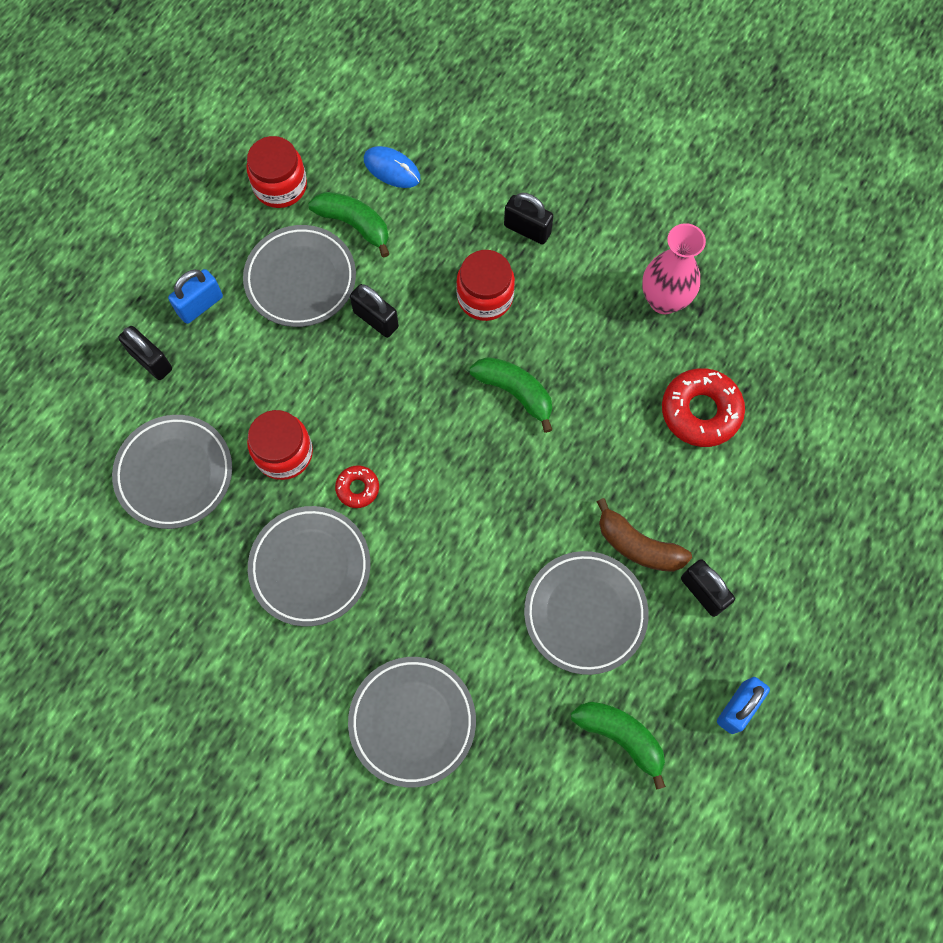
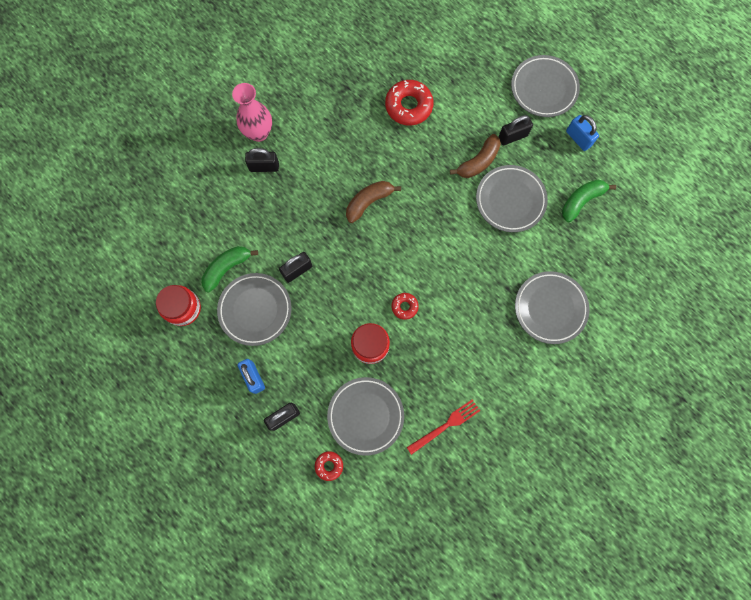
camera: 75 degrees left, 5 degrees up
(91, 441) = (329, 465): none -> red donut
(182, 595) = (445, 426): none -> red fork
(310, 567) = (446, 345): grey plate -> grey plate (543, 88)
(392, 169) = (194, 236): blue mouse -> none
(485, 297) = (302, 203): red jar -> none
(515, 392) = (369, 202): green banana -> brown banana
(527, 229) = (264, 167): black padlock -> black padlock turned 45 degrees clockwise
(664, 300) = (334, 105): pink vase -> pink vase (259, 133)

